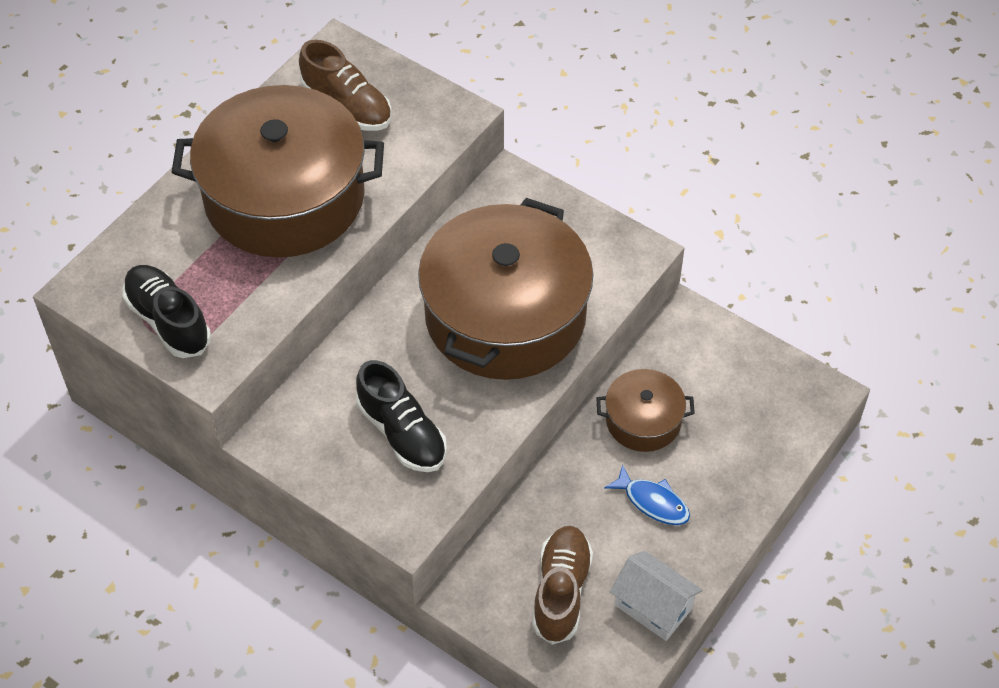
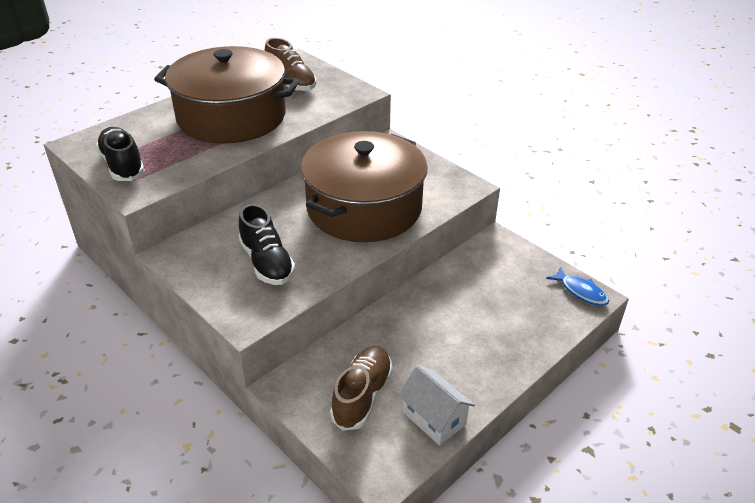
camera: 10 degrees right, 15 degrees down
(643, 420) = (453, 294): brown pot -> none
(653, 502) = (449, 346): blue fish -> blue fish (581, 292)

